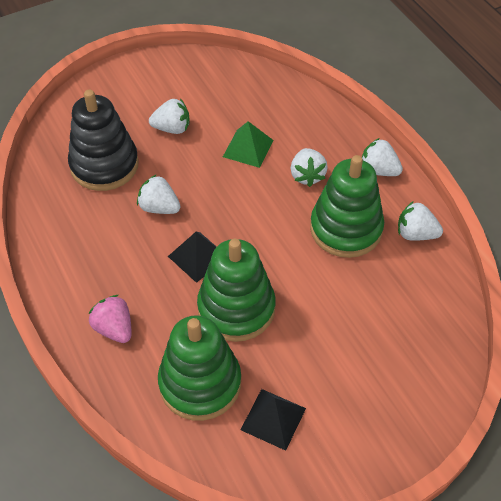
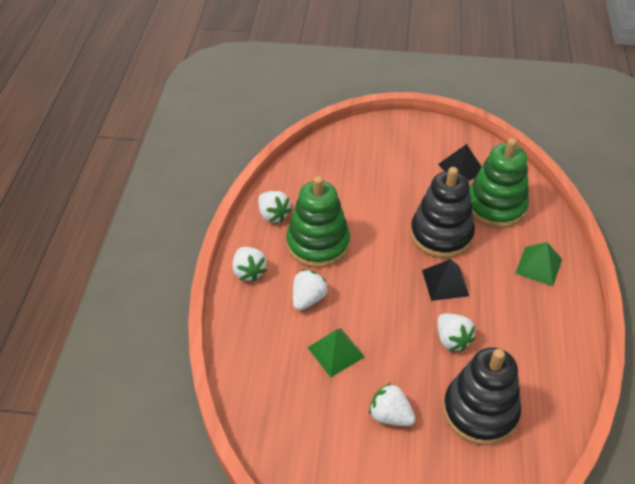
camera: 145 degrees left, 5 degrees down
(114, 328) = (538, 266): pink strawberry -> green pyramid
(236, 308) = (441, 234): green stacking toy -> black stacking toy

